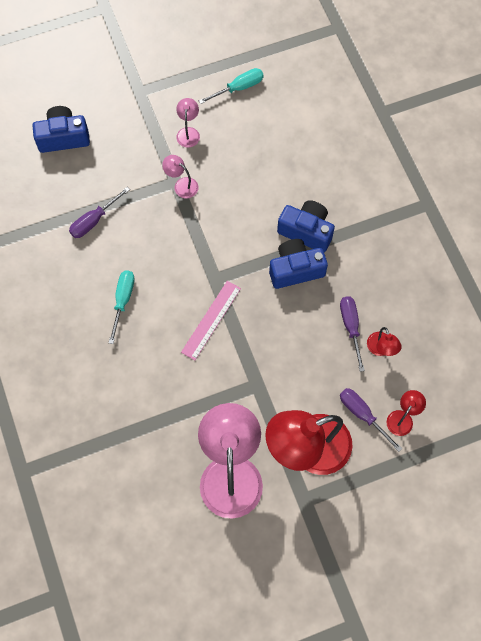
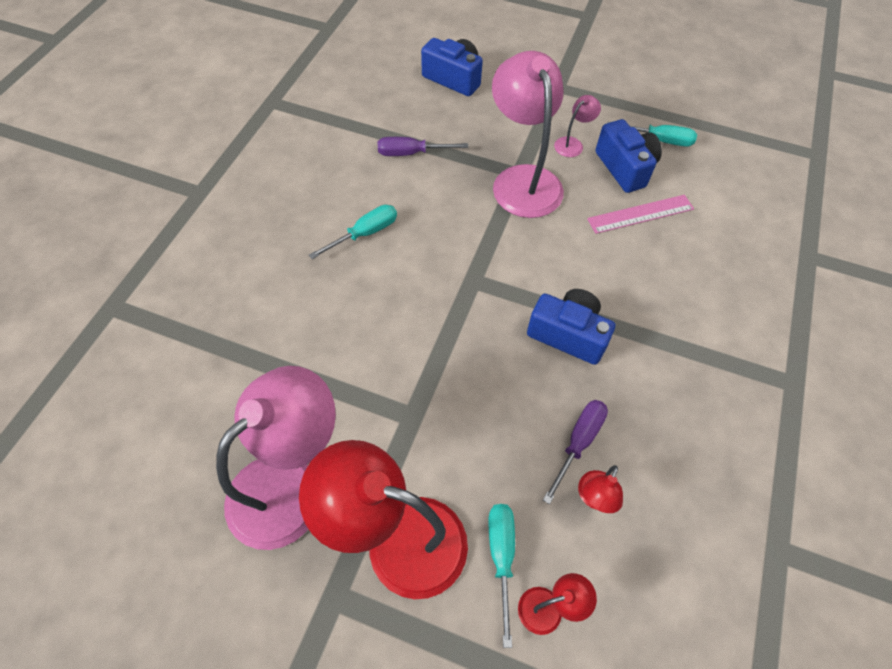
camera: 40 degrees right, 10 degrees down
(182, 185) = (523, 179): pink lamp -> pink lamp, size x2.33
(211, 320) = (430, 314): pink ruler -> pink ruler (640, 214)
(306, 231) = (615, 307): blue camera -> blue camera (625, 168)
(362, 415) = (501, 557): purple screwdriver -> turquoise screwdriver

